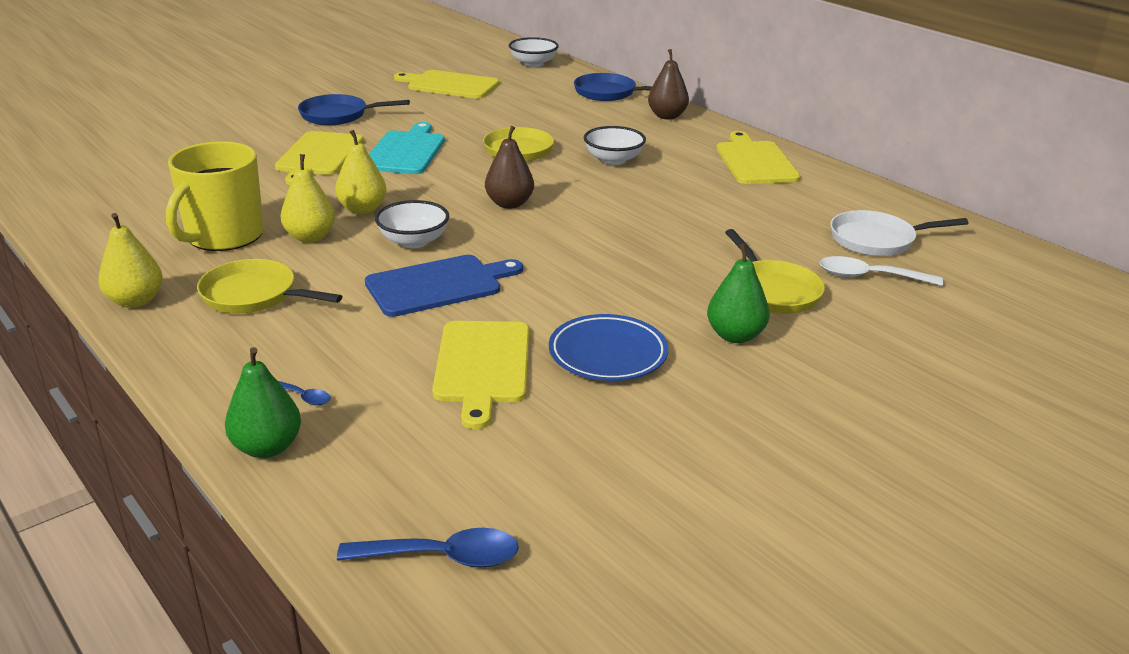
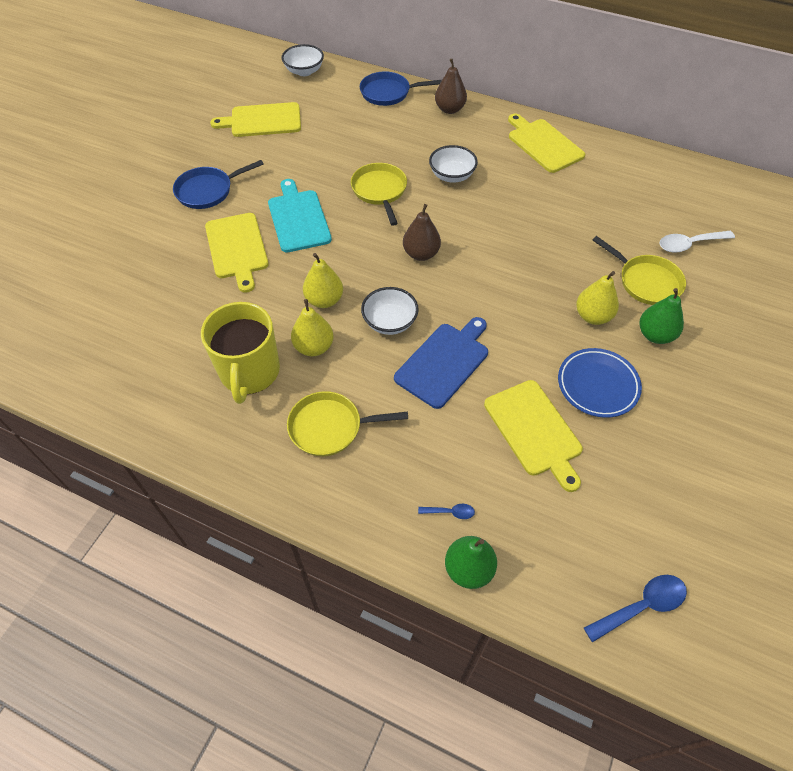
camera: 25 degrees left, 25 degrees up
(135, 301) = (251, 471): yellow pear -> yellow pear (592, 316)
(877, 240) = (669, 204): white pan -> none

